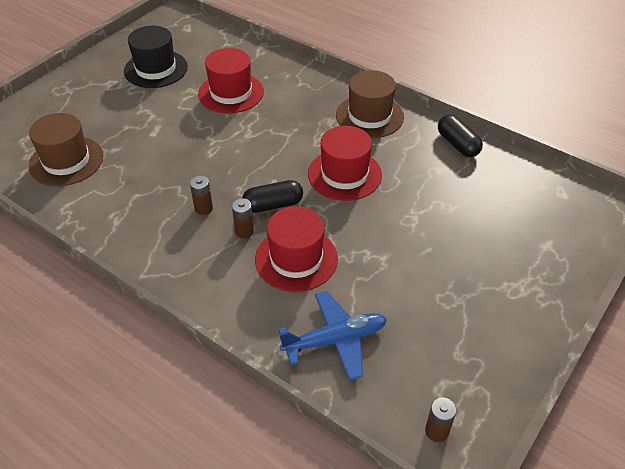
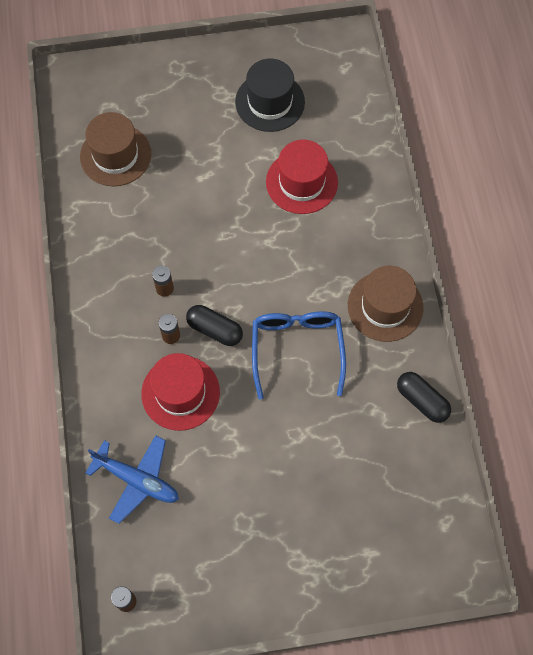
camera: 45 degrees right, 20 degrees up
(344, 174) = (297, 348): red hat -> blue glasses
(457, 144) = (422, 400): black capsule -> black capsule turned 60 degrees counterclockwise

